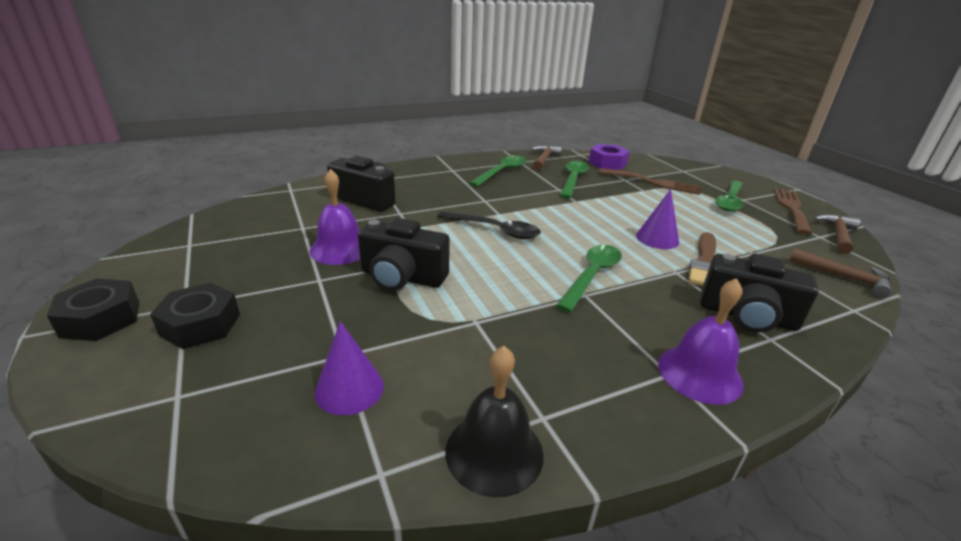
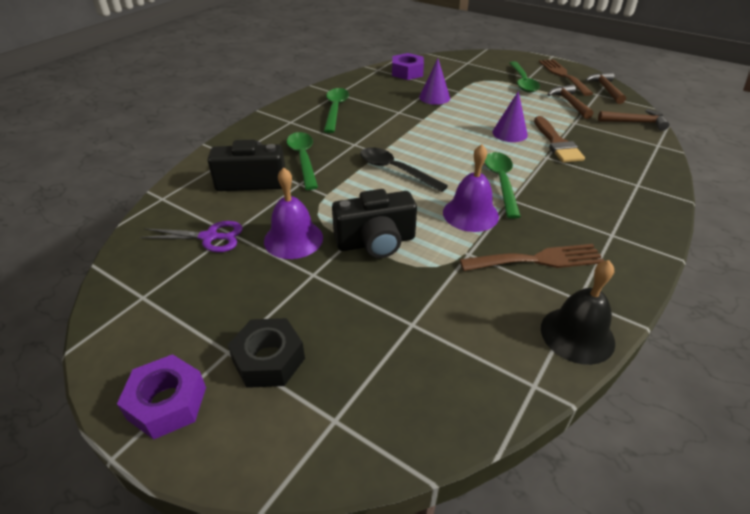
camera: 30 degrees left, 10 degrees up
(101, 319) = (167, 403): black nut -> purple nut
(284, 225) = (209, 237): none -> purple scissors
(349, 389) = (448, 345): purple cone -> purple cone (434, 97)
(495, 230) = (395, 170): black spoon -> black spoon turned 135 degrees counterclockwise
(544, 159) = (354, 84): brown hammer -> brown hammer (569, 103)
(573, 179) = (399, 98): green spoon -> green spoon (303, 159)
(653, 182) = (458, 81): brown fork -> brown fork (538, 260)
(699, 373) = (626, 226): purple bell -> purple bell (470, 214)
(747, 316) = (613, 174): black camera -> none

